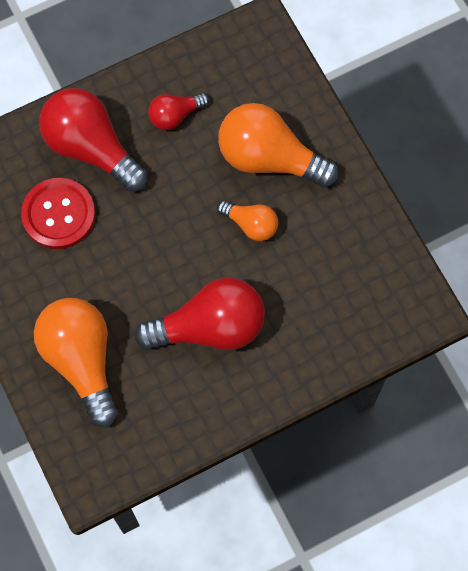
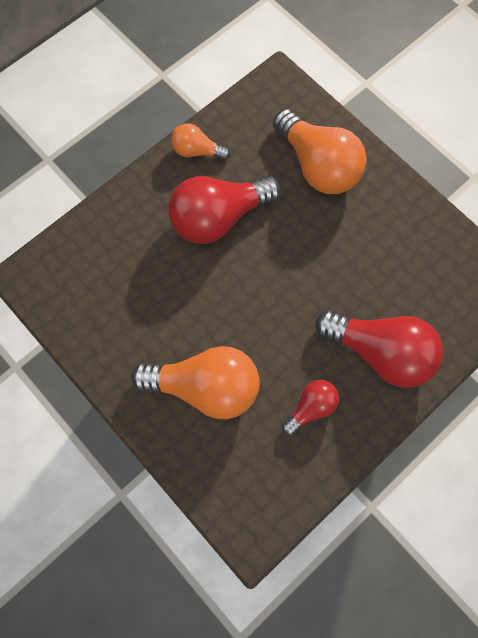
camera: 165 degrees right, 0 degrees up
(58, 214) = (385, 281): red button -> none
(251, 224) = (206, 317): orange light bulb -> orange light bulb (197, 151)

